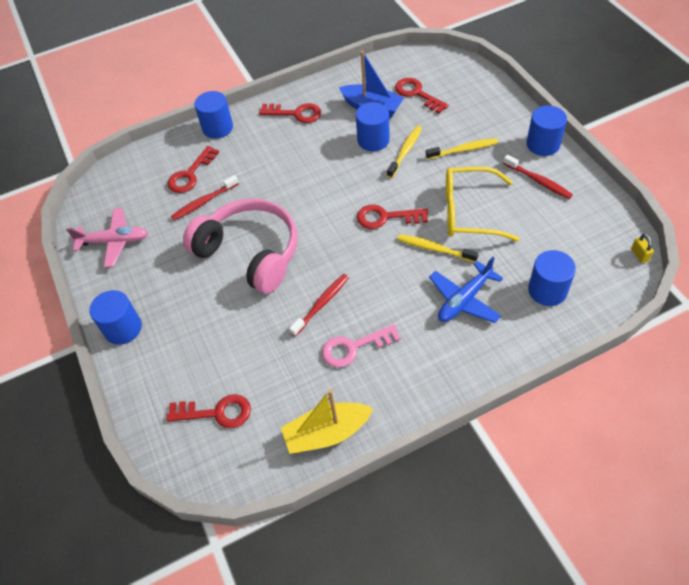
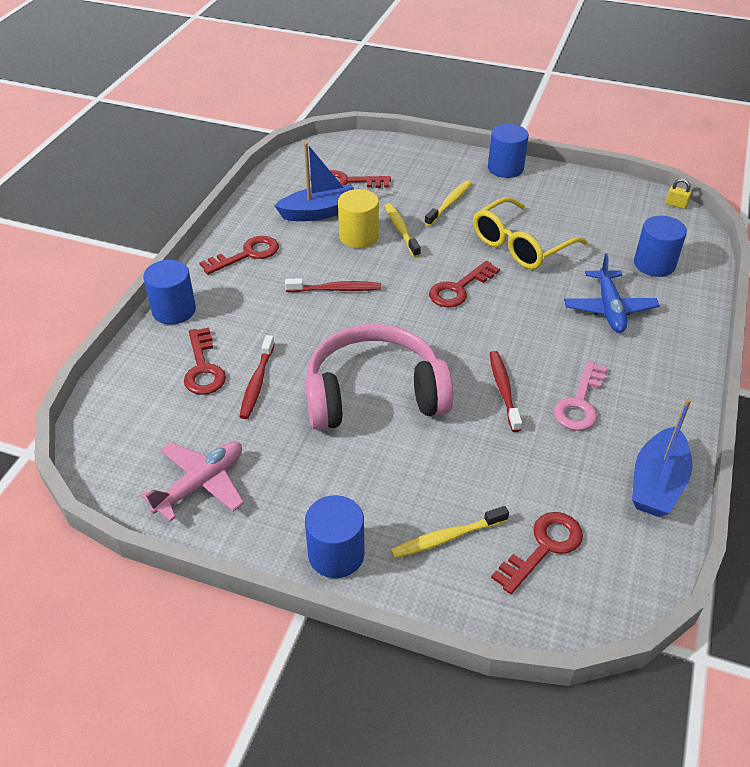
camera: 50 degrees left, 10 degrees down
(327, 433) = (657, 483): yellow boat -> blue boat
(373, 140) = (358, 237): blue cylinder -> yellow cylinder
(435, 249) = (533, 287): yellow toothbrush -> yellow toothbrush (446, 538)
(538, 181) = (539, 195): red toothbrush -> red toothbrush (336, 289)

